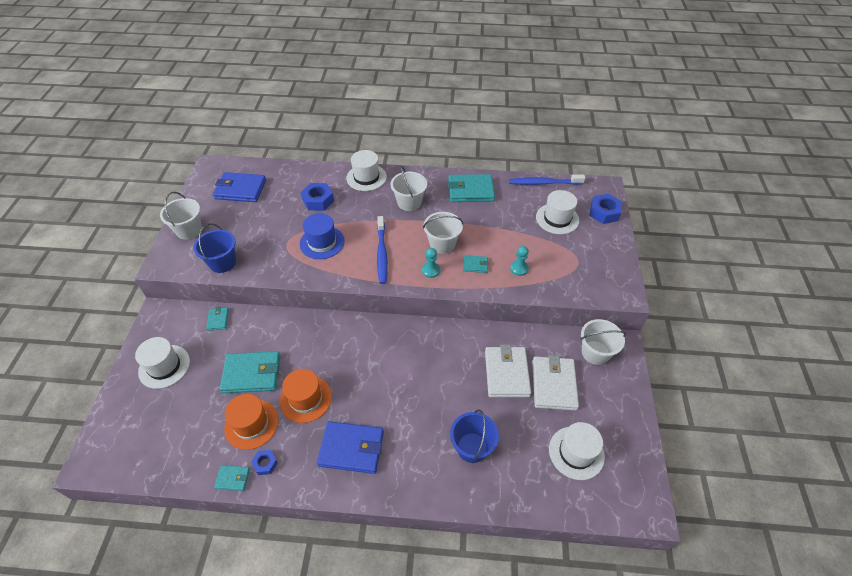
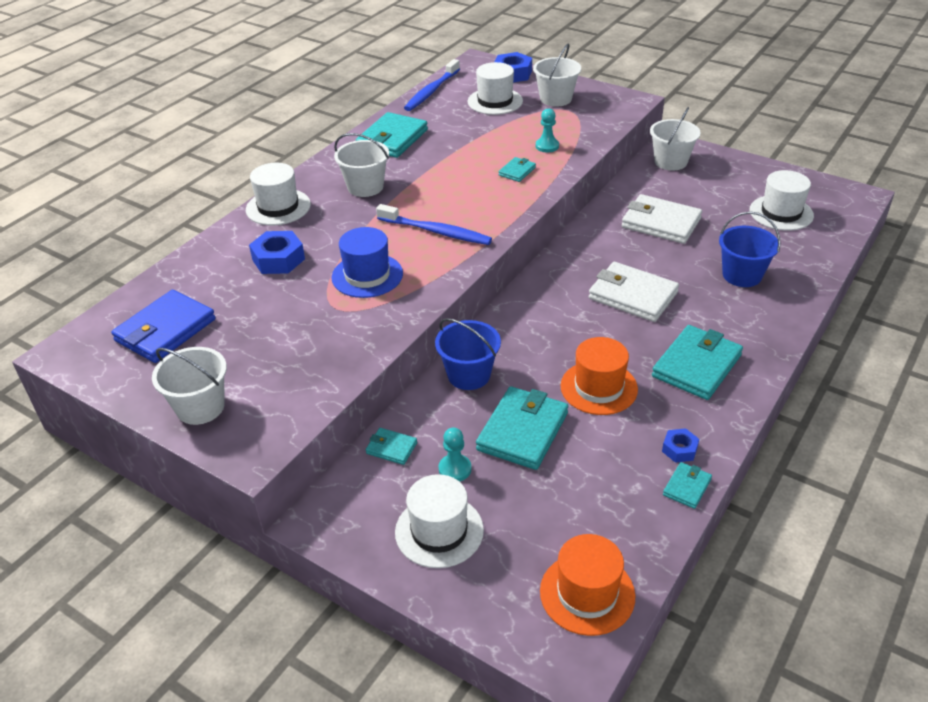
camera: 60 degrees left, 10 degrees down
(222, 262) = (315, 381): blue bucket -> blue bucket (469, 375)
(251, 424) = (609, 450): orange hat -> orange hat (587, 593)
(351, 448) = (696, 366): blue wallet -> turquoise wallet
(431, 270) = (498, 203): turquoise pawn -> turquoise pawn (455, 469)
(442, 244) = (462, 183): white bucket -> white bucket (555, 99)
(554, 385) = (694, 199): white wallet -> white wallet (633, 295)

